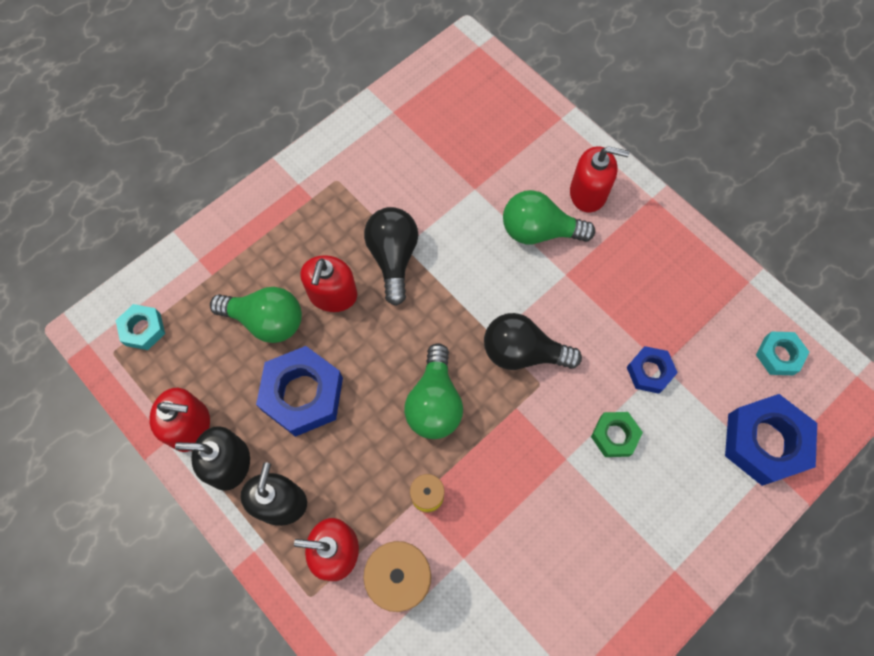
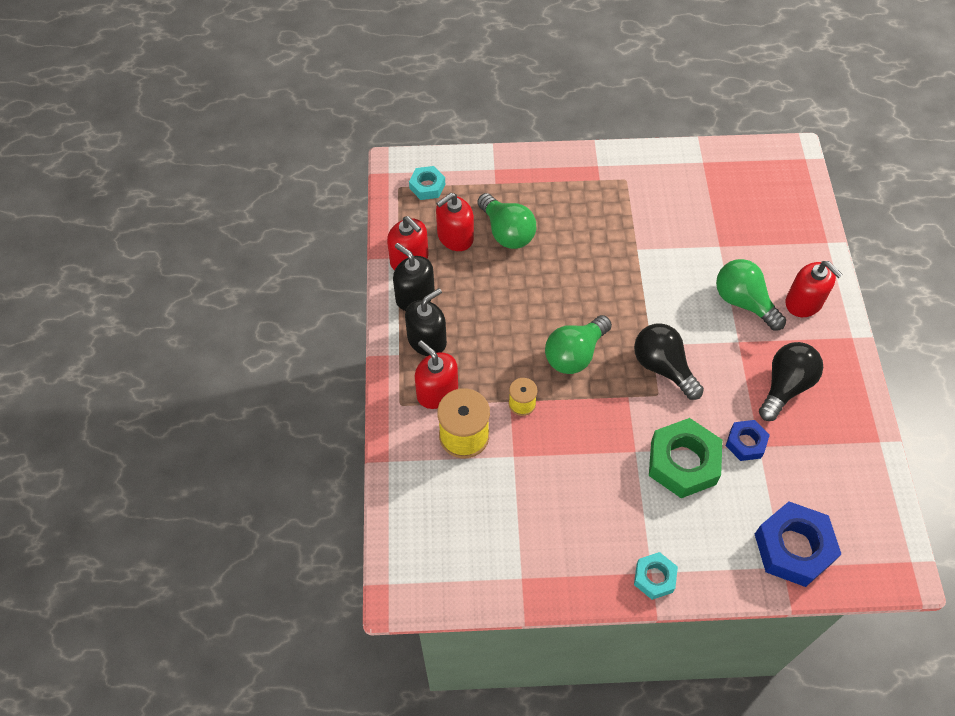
camera: 40 degrees right, 10 degrees down
(303, 394) = (493, 290): blue nut -> none
(332, 294) = (563, 245): red soap dispenser -> red soap dispenser (455, 237)
(393, 257) = (623, 250): black light bulb -> black light bulb (785, 386)
(614, 436) = (683, 462): green nut -> green nut, size x1.81
(779, 355) = (858, 503): turquoise nut -> turquoise nut (654, 578)

